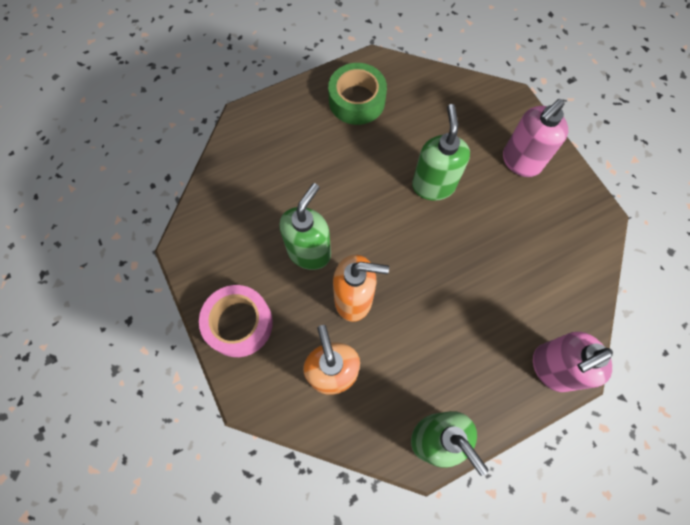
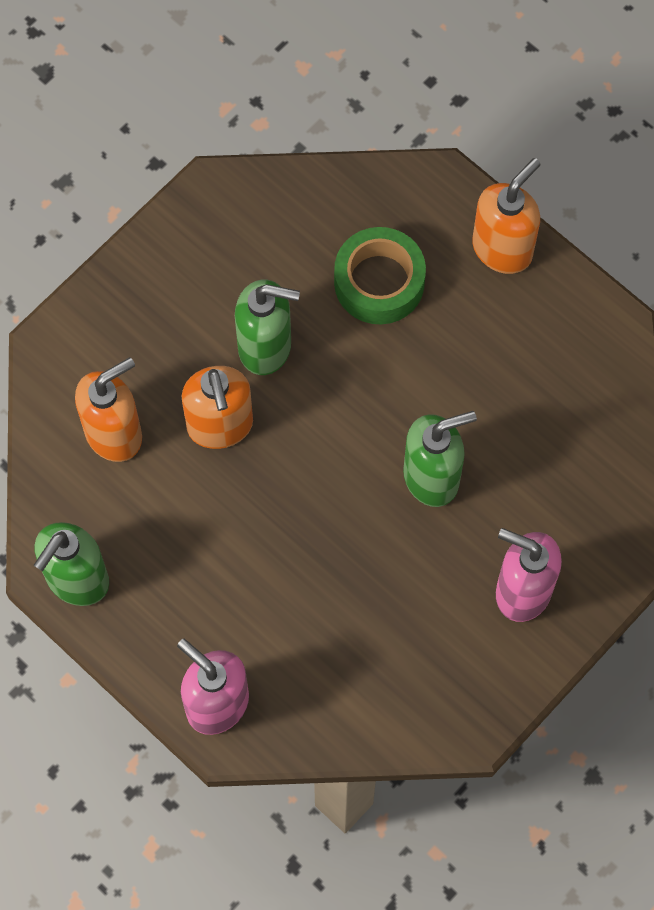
camera: 70 degrees right, 0 degrees up
(239, 323) = (136, 298): pink tape -> none
(302, 100) = (502, 248): none -> orange soap dispenser
(357, 100) = (535, 325): green tape -> green tape (379, 282)

